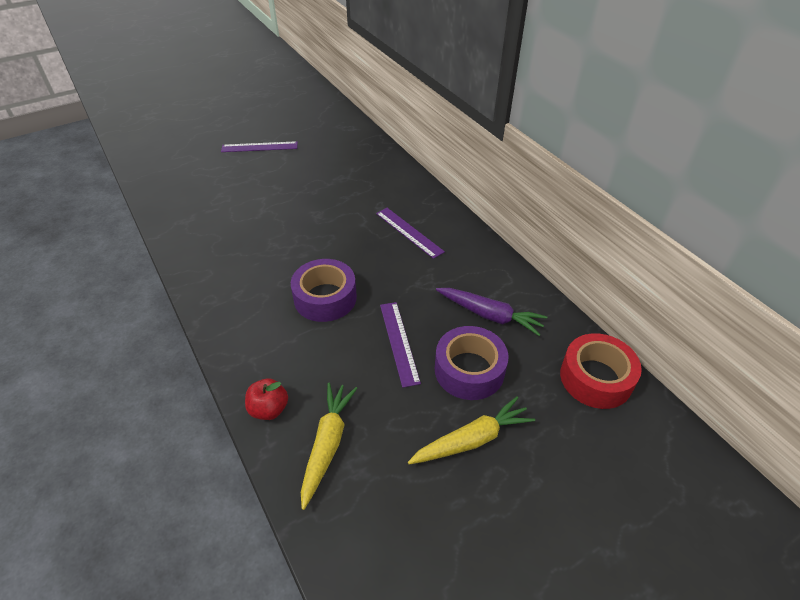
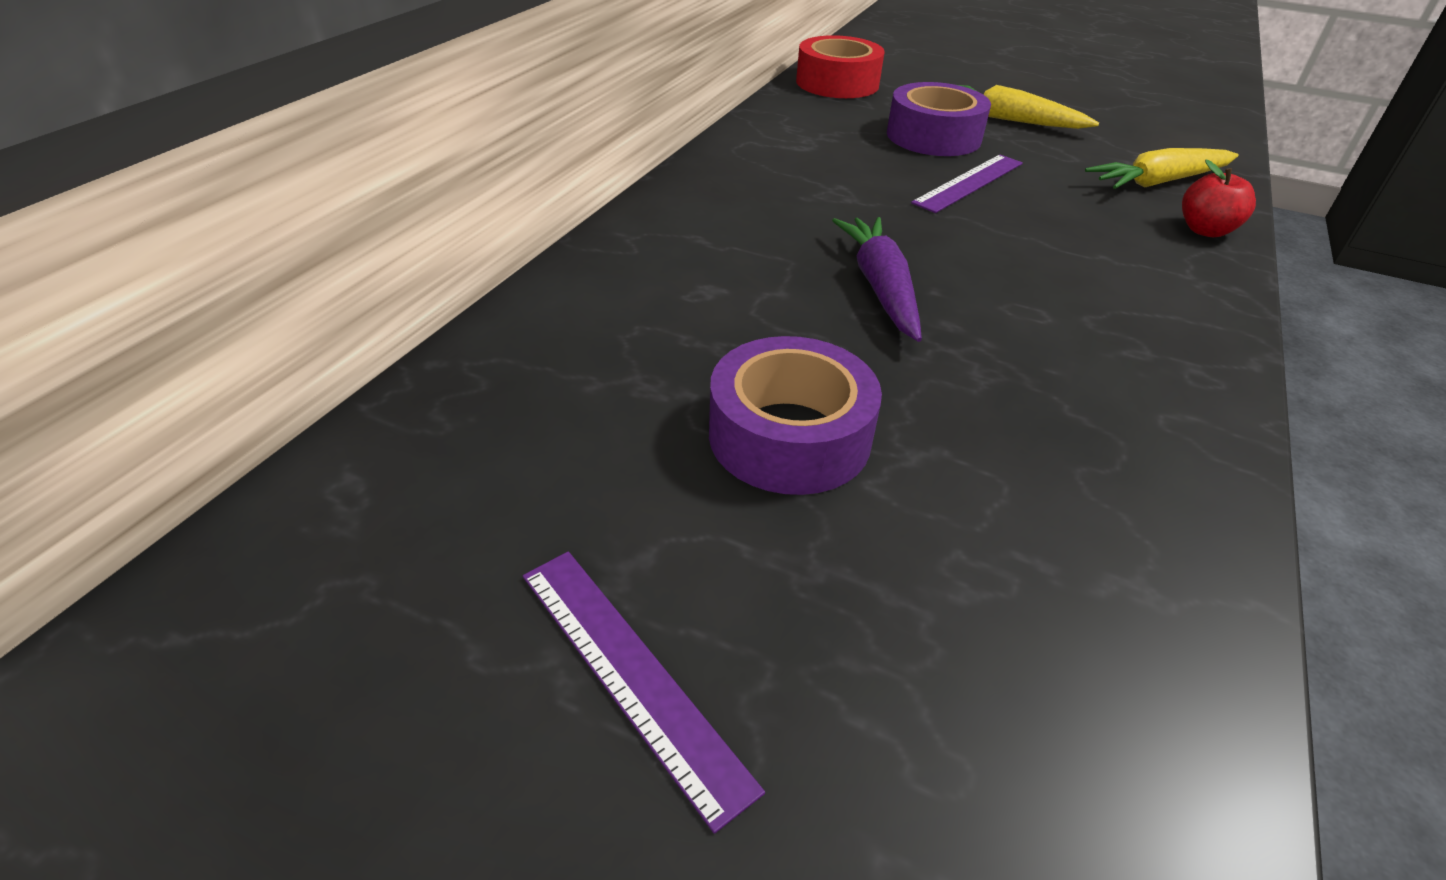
camera: 125 degrees left, 5 degrees down
(325, 298) = (997, 260): purple tape -> purple tape (789, 436)
(409, 232) = (743, 238): purple ruler -> none
(490, 315) = (832, 142): purple carrot -> purple carrot (880, 287)

